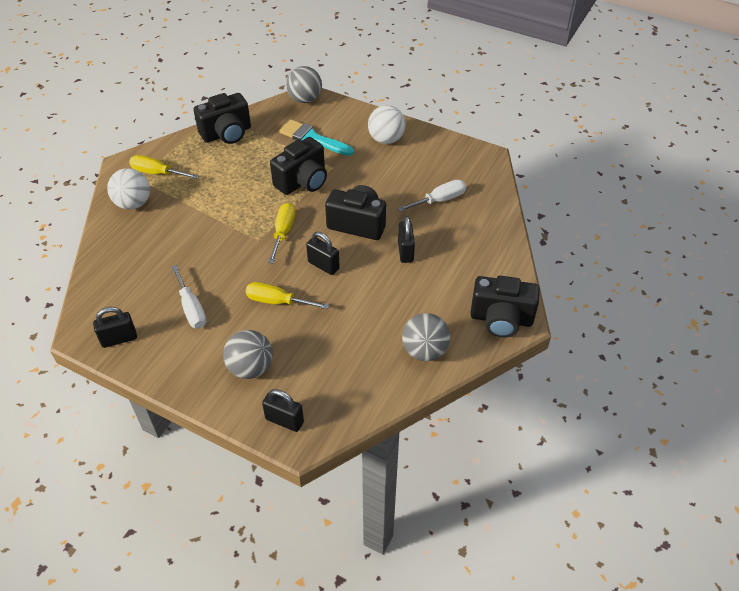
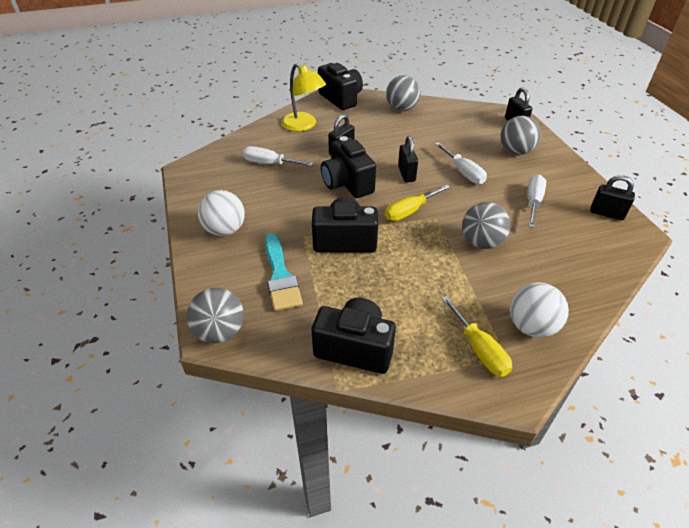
camera: 135 degrees left, 5 degrees down
(207, 241) = (481, 242): none -> grey ball
(277, 301) = (463, 172): yellow screwdriver -> white screwdriver
(477, 256) = (304, 125): none -> yellow lamp

